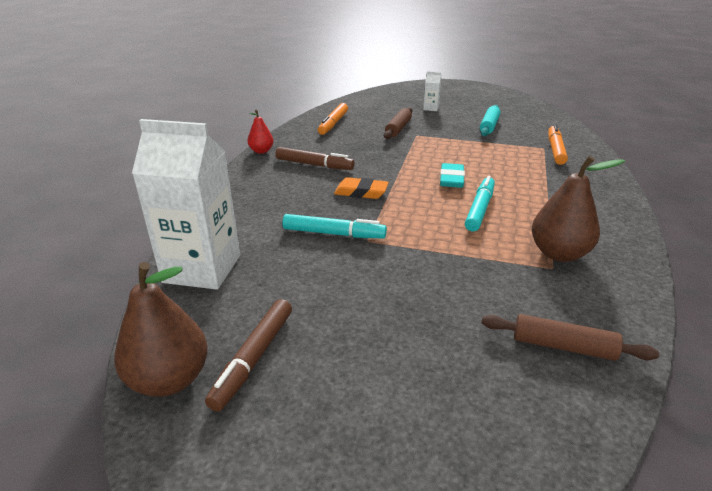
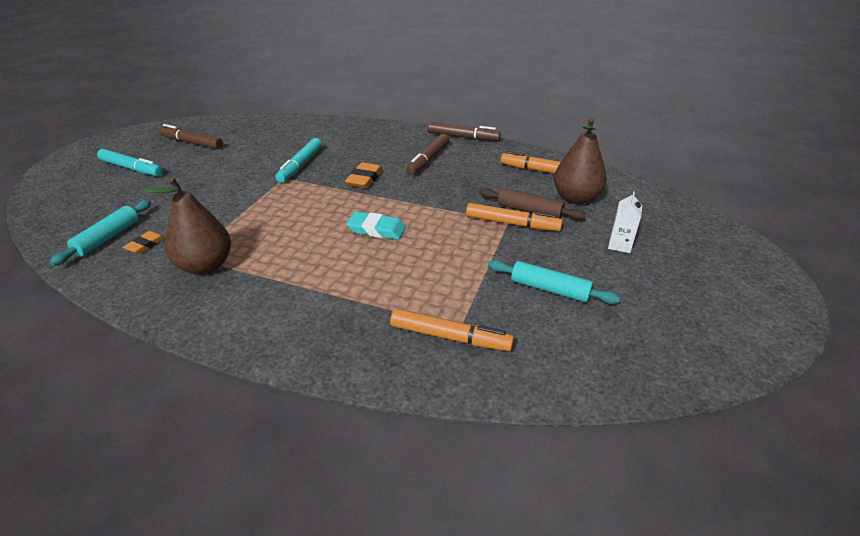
camera: 95 degrees right, 5 degrees up
(169, 379) = (195, 126): brown pear -> brown pear (576, 198)
(202, 269) = (283, 126): white carton -> none
(261, 151) = (463, 137): red pear -> brown marker
(419, 134) = (512, 224): none -> orange marker
(480, 209) = (306, 236): turquoise marker -> turquoise marker (132, 168)
(555, 306) = (146, 245): none -> orange eraser
(563, 346) = (108, 238): brown rolling pin -> turquoise rolling pin

